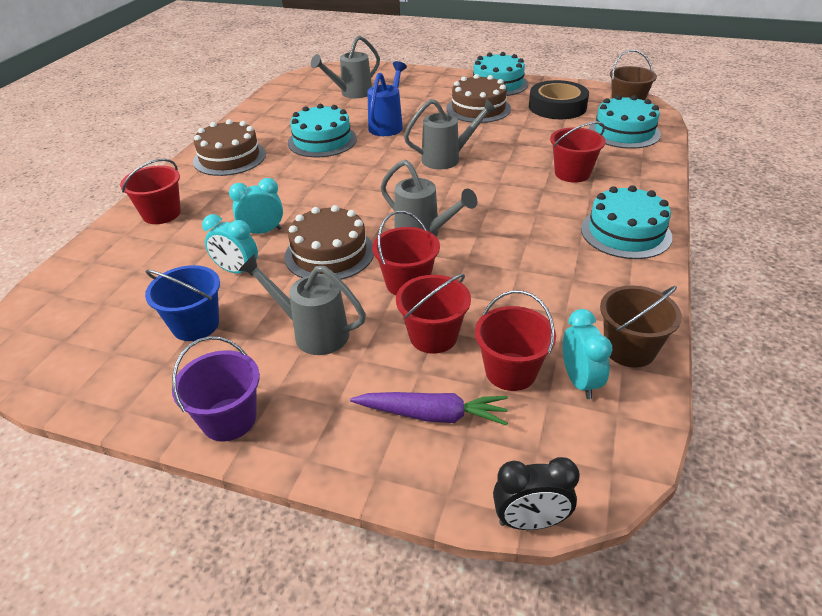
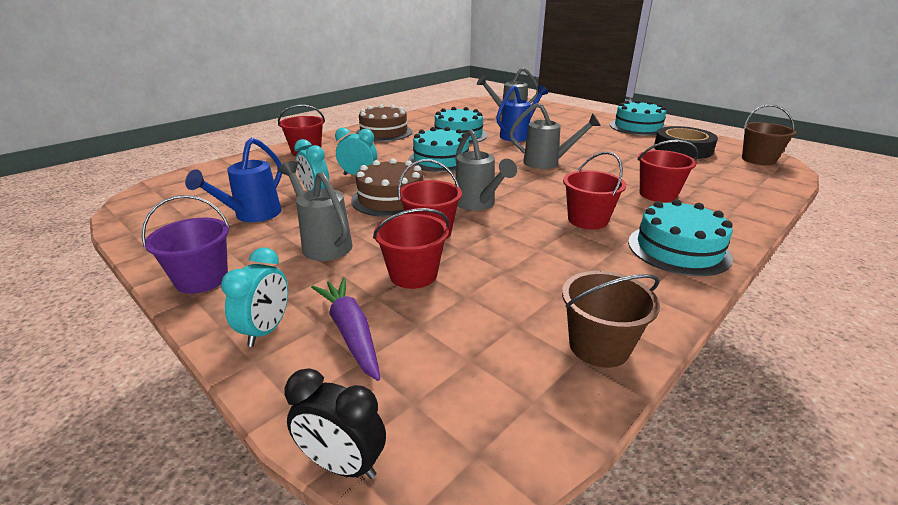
camera: 25 degrees right, 10 degrees down
(195, 325) = (252, 216): blue bucket -> blue watering can
(432, 415) = (351, 332): purple carrot -> purple carrot turned 150 degrees counterclockwise
(478, 108) = (605, 138): brown cake -> none
(510, 371) = (455, 323): red bucket -> red bucket (587, 220)
(579, 381) = (517, 356): turquoise clock -> turquoise clock (266, 330)
(624, 132) = (739, 177): turquoise cake -> turquoise cake (441, 159)

